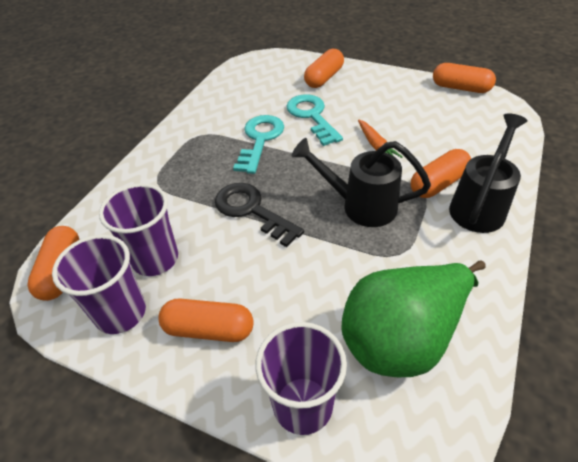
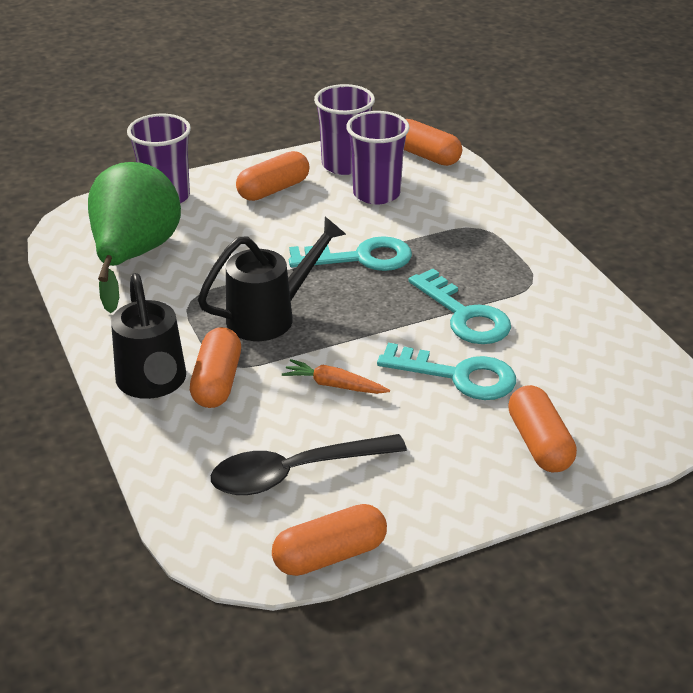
camera: 130 degrees right, 10 degrees down
(252, 210) = (360, 258): black key -> turquoise key
(443, 120) = (295, 473): none -> black spoon

